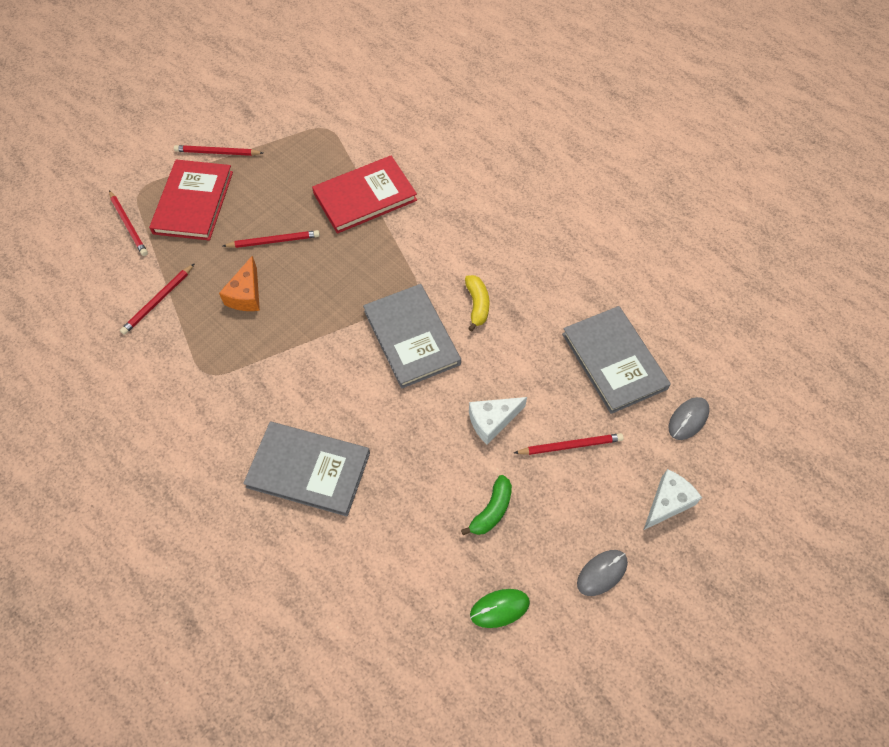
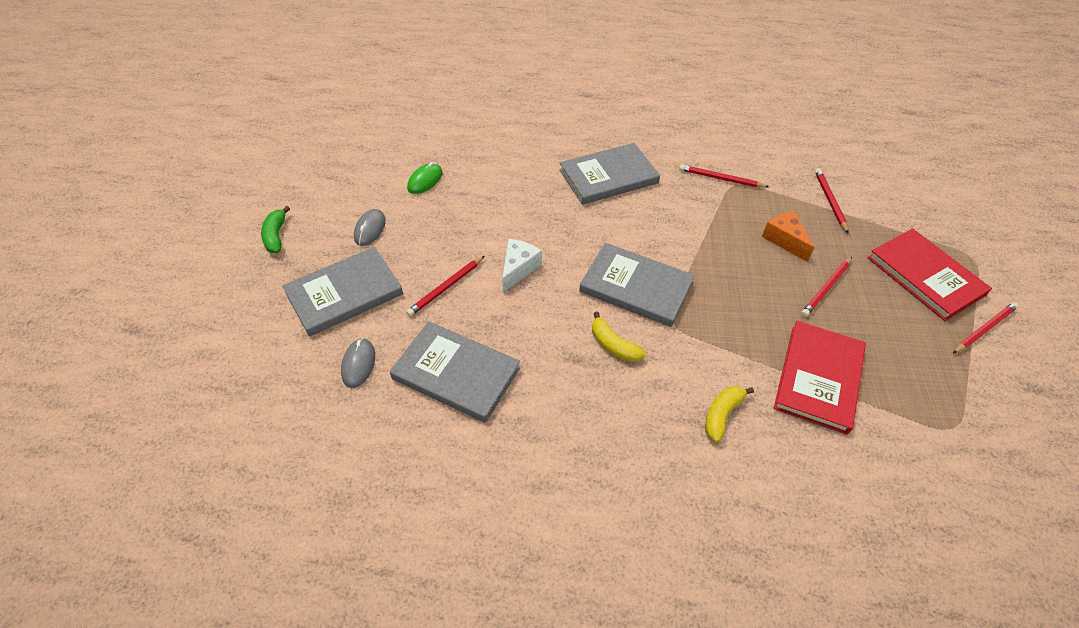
camera: 140 degrees right, 10 degrees down
(128, 224) = (932, 231): red pencil -> red pencil (721, 179)
(453, 218) = (722, 415): none -> yellow banana
(491, 510) = (471, 220): green banana -> green banana (276, 236)
(667, 503) = (344, 293): white cheese -> grey book

